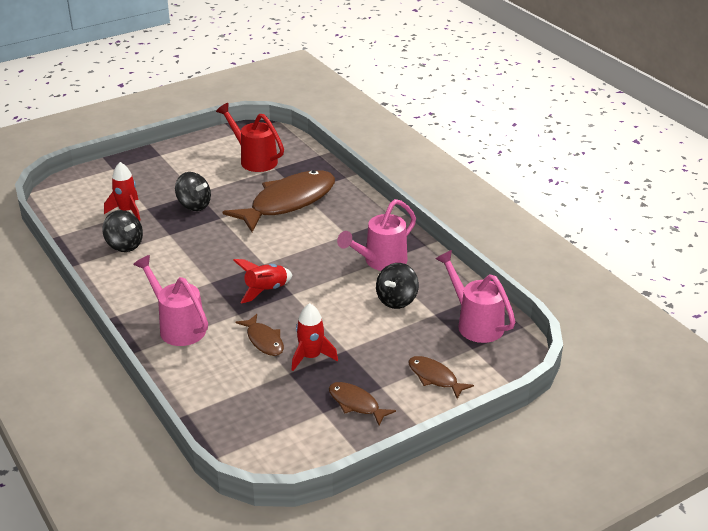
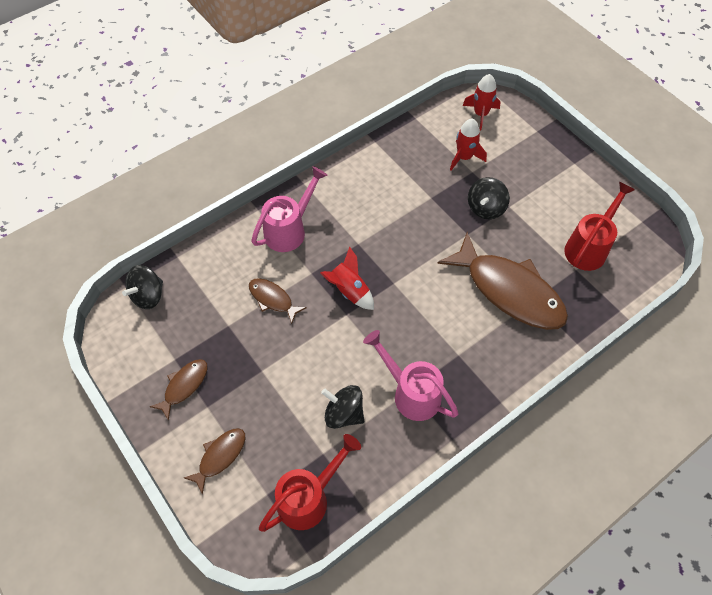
camera: 85 degrees right, 25 degrees up
(124, 245) = (407, 167): black spinning top -> black spinning top (148, 296)
(264, 340) = (273, 299): brown fish -> brown fish turned 75 degrees clockwise
(311, 357) = (250, 341): red rocket -> red rocket (480, 114)
(475, 323) = (308, 498): pink watering can -> red watering can

